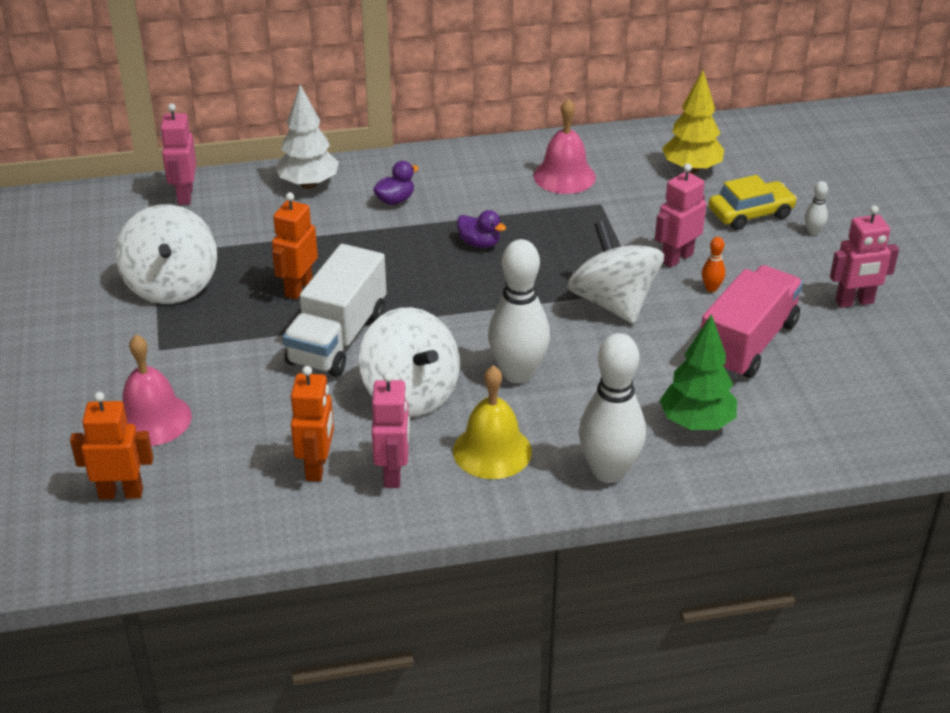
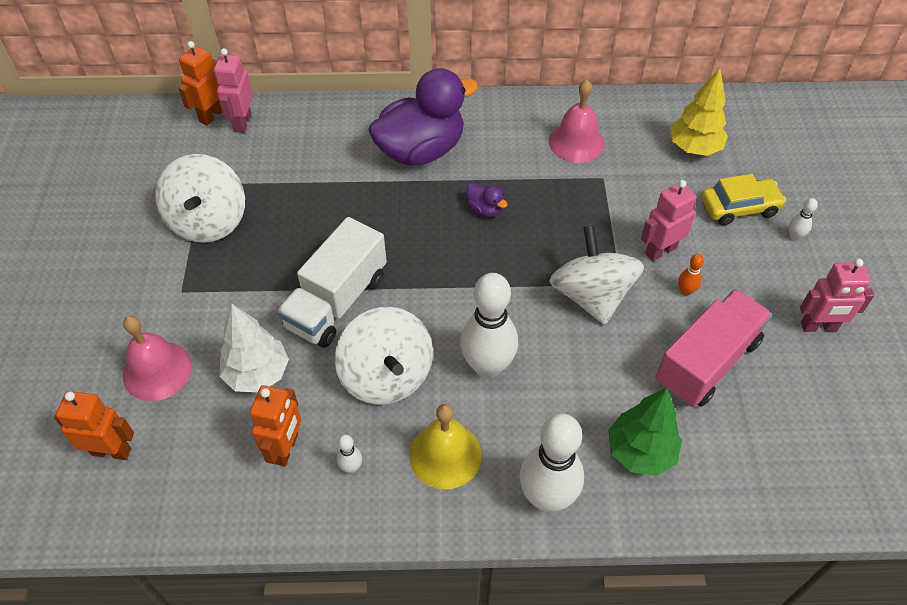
camera: 10 degrees right, 15 degrees up
(298, 288) = (315, 239): orange robot -> orange robot (212, 115)
(308, 184) = (350, 123): white tree -> white tree (257, 374)
(393, 473) = (351, 467): pink robot -> white bowling pin
(395, 200) = (421, 150): purple duck -> purple duck, size x2.44

